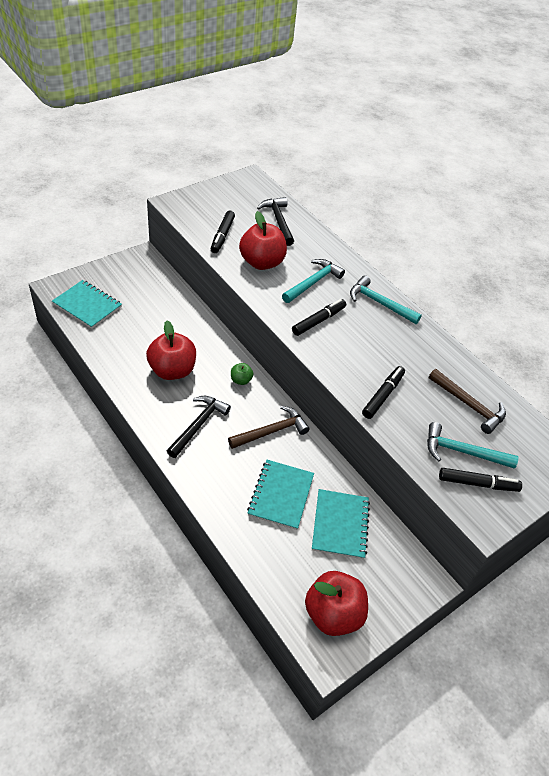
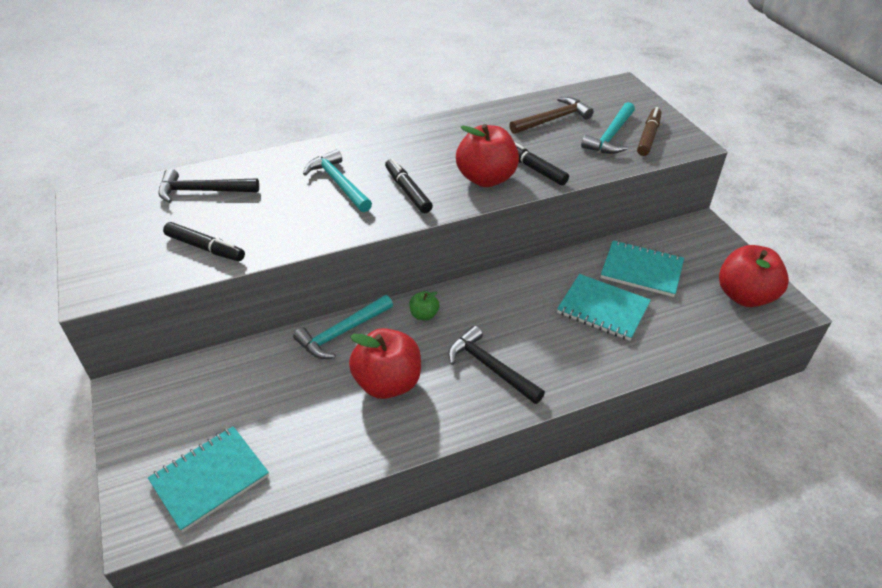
camera: 70 degrees left, 5 degrees down
(262, 262) = (281, 219): red apple -> red apple (486, 178)
(272, 431) = (511, 300): brown hammer -> none
(379, 303) = (392, 142): turquoise hammer -> turquoise hammer (342, 333)
(477, 484) = (648, 137): black marker -> brown marker

